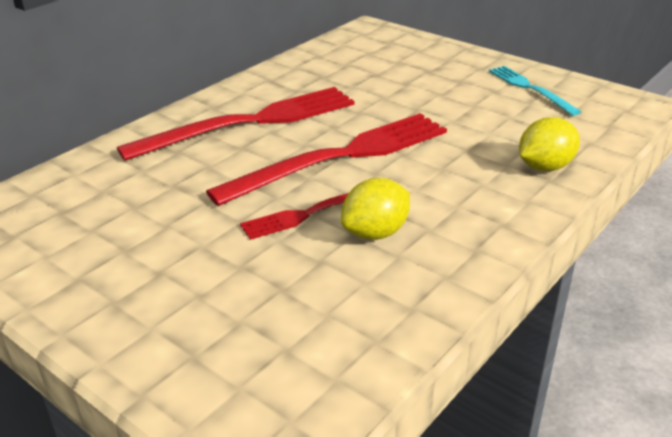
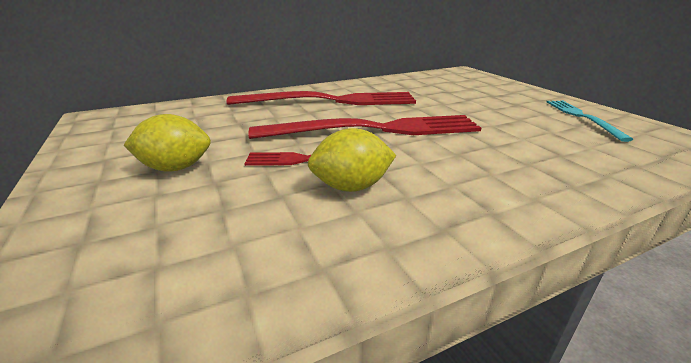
camera: 25 degrees right, 5 degrees down
(545, 167) = (571, 174): yellow lemon -> yellow lemon (175, 168)

